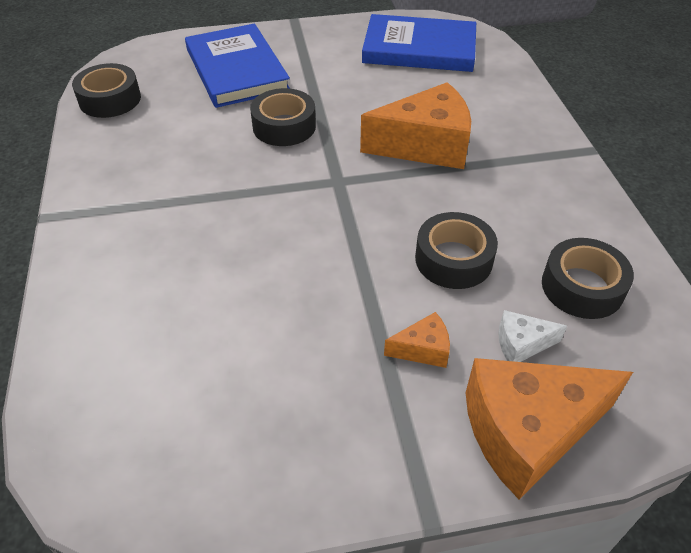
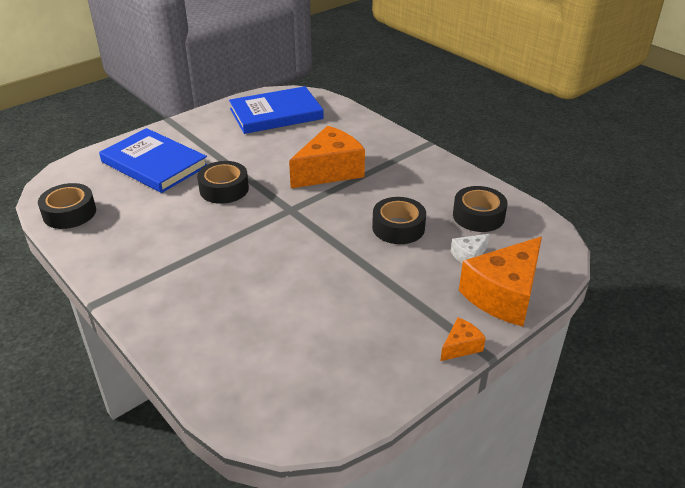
camera: 30 degrees left, 10 degrees down
(423, 349) = (419, 279): orange cheese -> orange cheese (460, 346)

